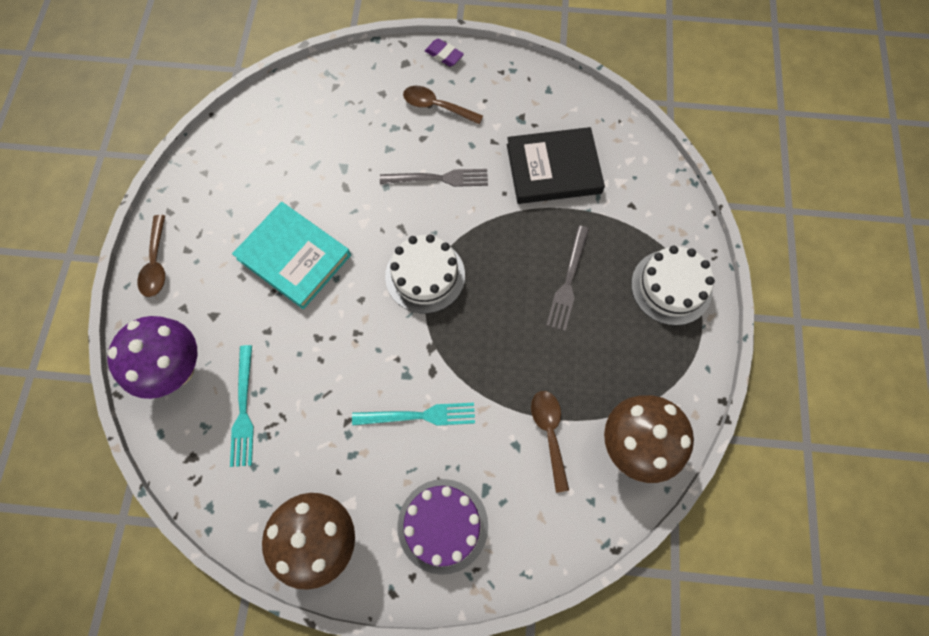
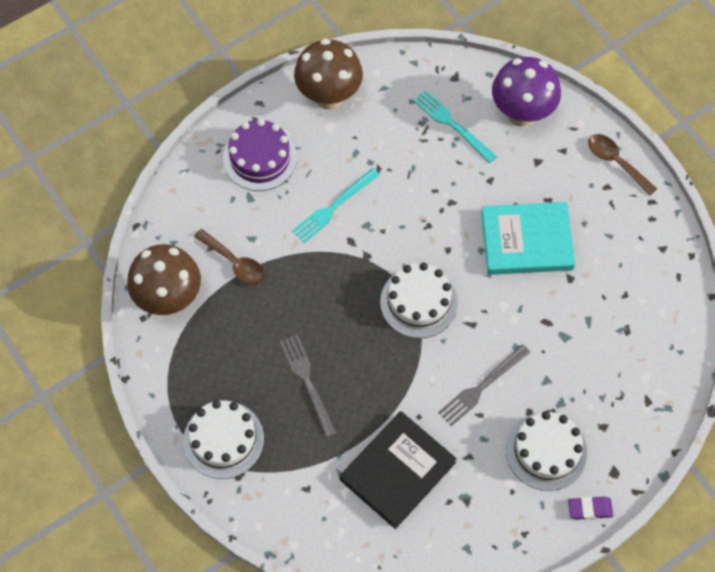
camera: 140 degrees right, 5 degrees down
(436, 106) = (546, 451): brown spoon -> white cake

